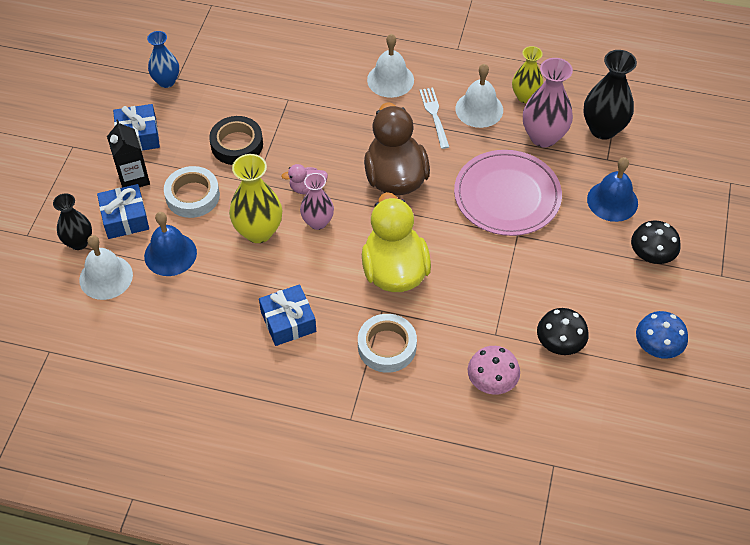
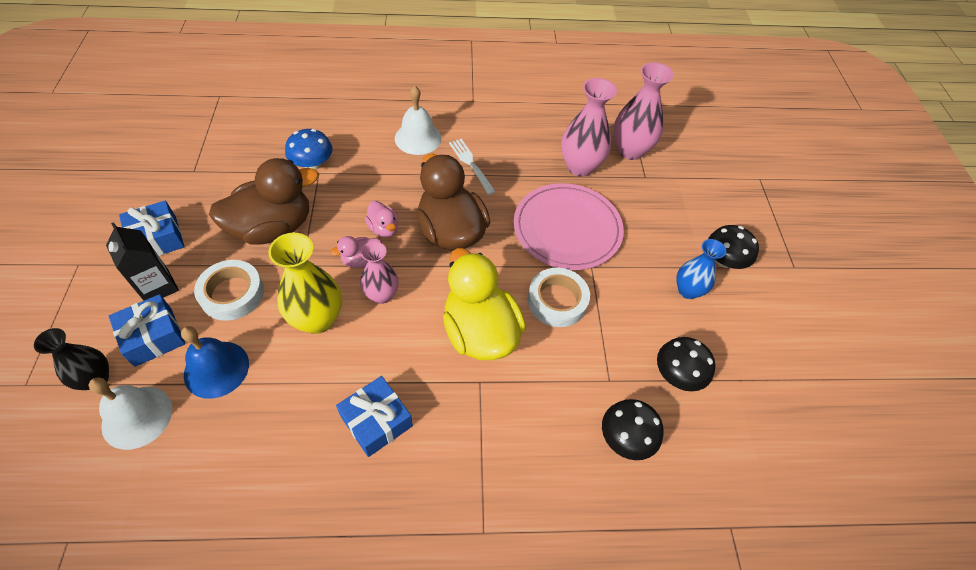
camera: 20 degrees left, 0 degrees up
(166, 81) = (182, 176): blue vase -> blue vase (687, 291)
(237, 144) = (273, 228): black tape -> brown duck
(334, 163) = (384, 229): none -> pink duck
(387, 346) = (498, 424): white tape -> white tape (557, 301)
(479, 109) = (511, 151): white bell -> none
(492, 381) = (626, 438): pink mushroom -> black mushroom
(525, 96) = (550, 133): yellow vase -> none
(603, 129) = (630, 150): black vase -> pink vase
(612, 201) = (666, 215): blue bell -> none
(657, 346) = (772, 354): blue mushroom -> blue mushroom (312, 164)

